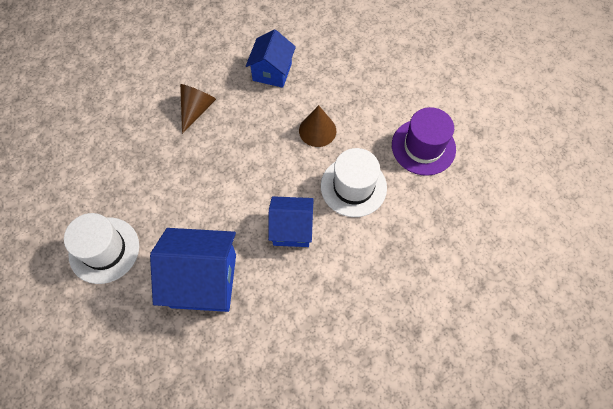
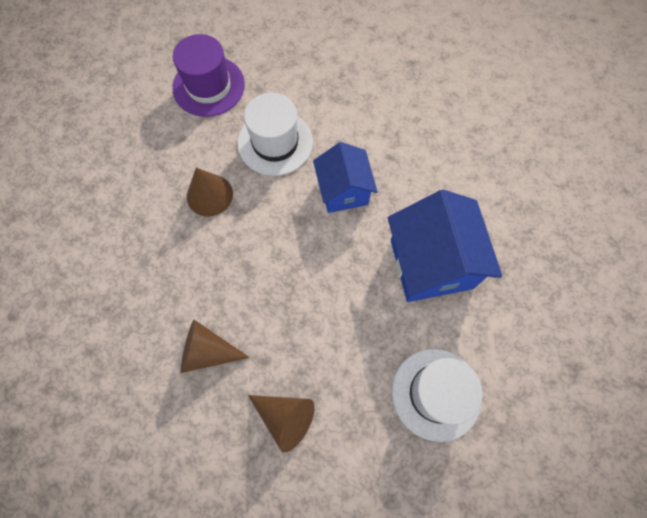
camera: 105 degrees left, 5 degrees up
(133, 147) = (286, 417): none -> brown cone
(272, 72) = (129, 271): blue house -> none

